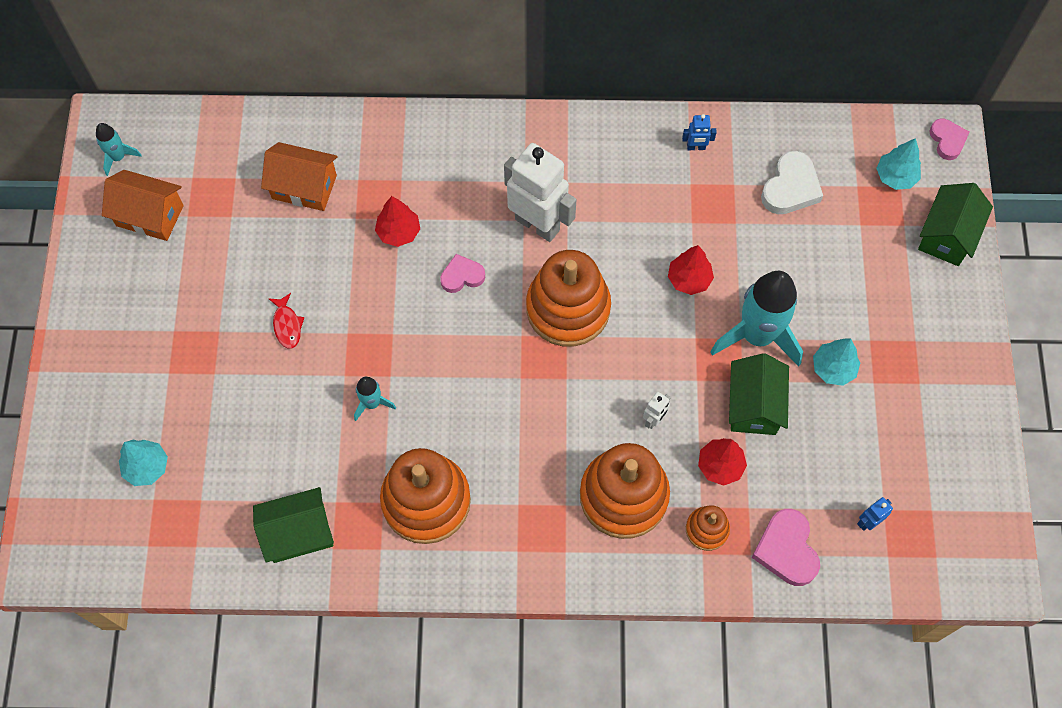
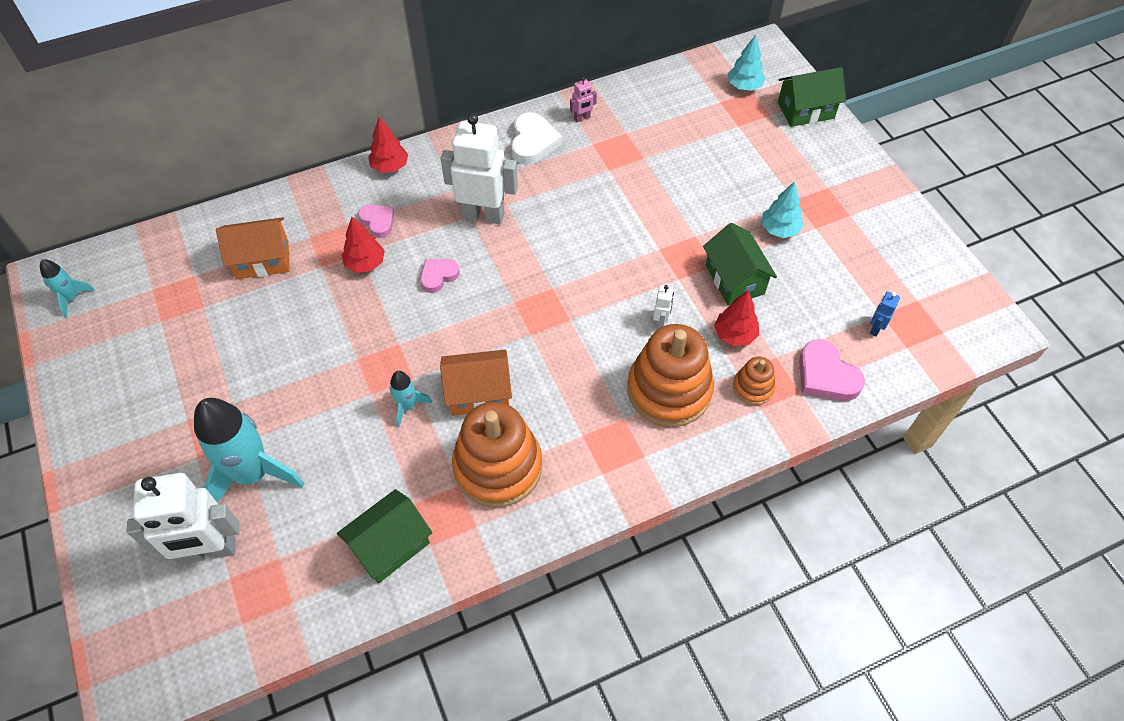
camera: 25 degrees left, 10 degrees down
(147, 467) = (210, 551): turquoise tree -> white robot
(150, 215) = (123, 334): orange house -> orange house (478, 393)
(287, 325) = (297, 373): red fish -> none
(568, 308) = (542, 267): orange stacking toy -> none
(689, 279) = (629, 209): red tree -> red tree (390, 166)
(696, 147) = (582, 118): blue robot -> pink robot
(757, 335) = (707, 229): turquoise rocket -> turquoise rocket (253, 474)
(790, 188) = (671, 120): white heart -> white heart (533, 142)
(947, 140) = (766, 51): pink heart -> pink heart (378, 222)
(947, 235) = (805, 110): green house -> green house turned 75 degrees clockwise

